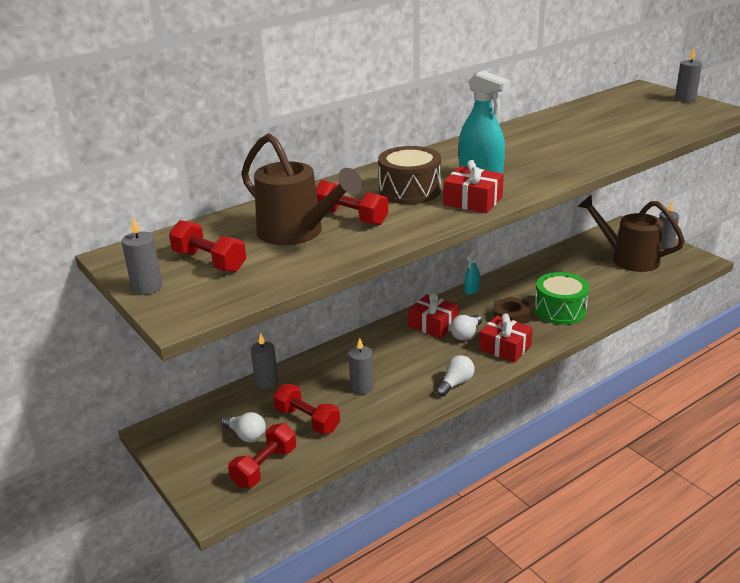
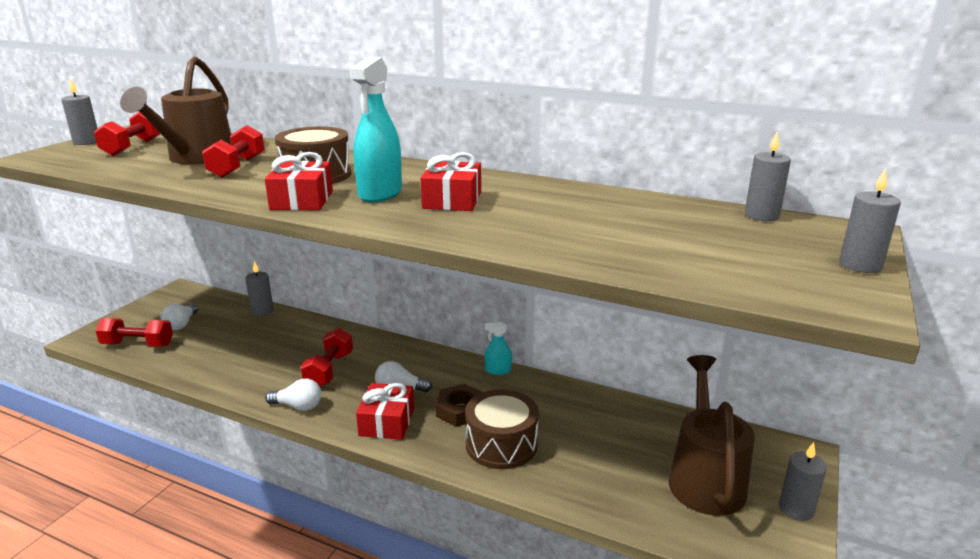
camera: 60 degrees right, 5 degrees down
(307, 420) = (209, 344): red dumbbell -> red dumbbell (329, 370)
(362, 387) = (271, 356): grey candle -> grey candle (761, 215)
(433, 325) = (406, 365): red gift -> red gift (452, 200)
(560, 310) = (501, 444): green drum -> brown drum

